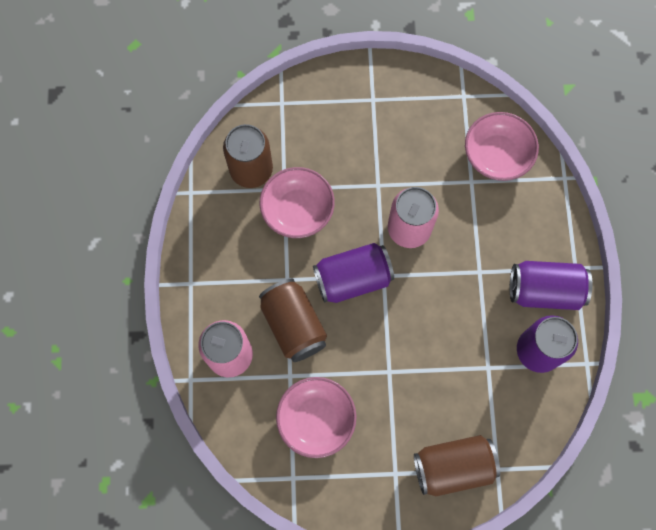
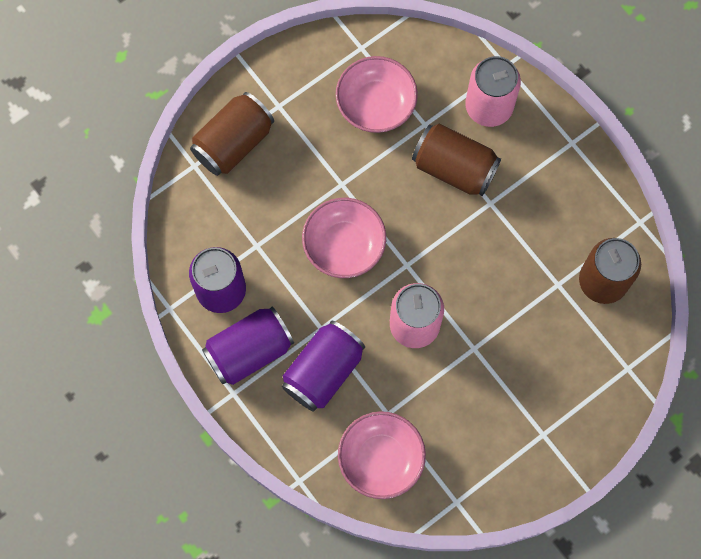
camera: 145 degrees right, 0 degrees up
(297, 210) = (530, 272): pink bowl -> pink bowl (344, 245)
(353, 279) = (432, 243): purple can -> purple can (323, 371)

